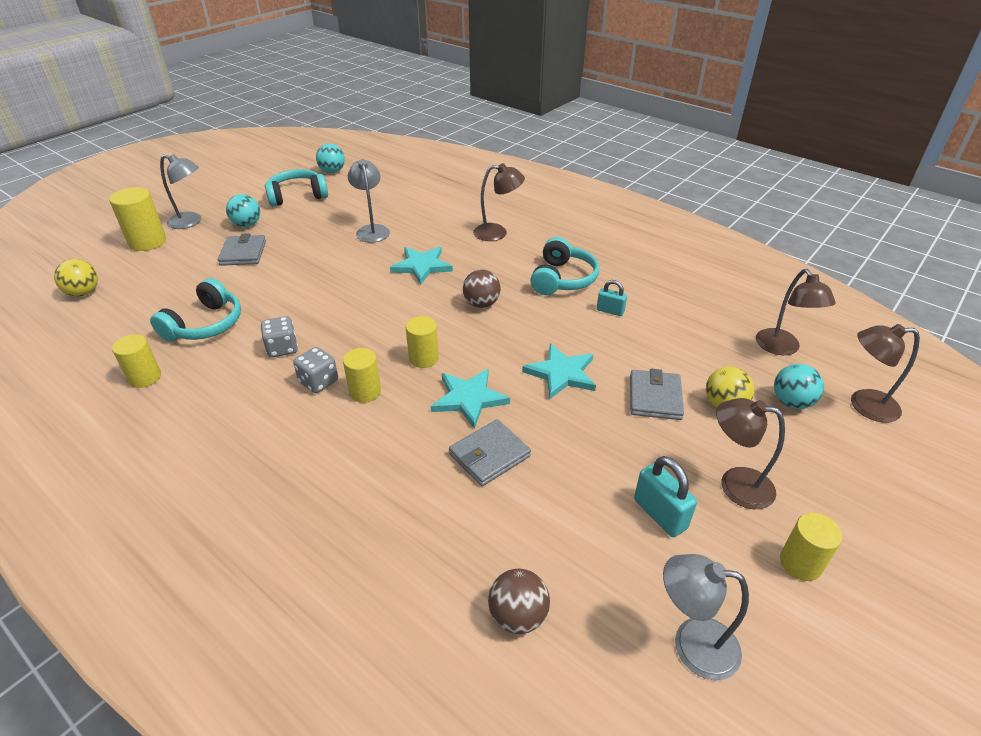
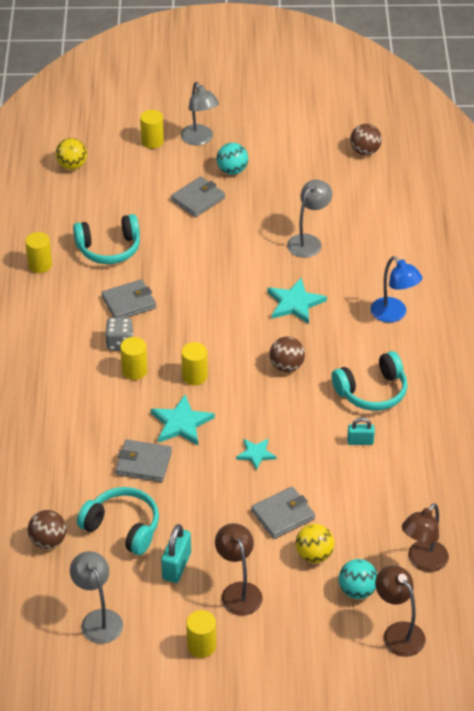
camera: 50 degrees right, 5 degrees up
(147, 242) = (152, 141): yellow cylinder -> yellow cylinder, size x0.66
(282, 348) = (129, 302): grey dice -> grey wallet
(297, 196) = (302, 163): turquoise headphones -> turquoise headphones (122, 527)
(332, 171) = (365, 151): turquoise ball -> brown ball
(497, 233) = (394, 314): brown lamp -> blue lamp
(561, 373) = (256, 454): turquoise star -> turquoise star, size x0.62
(610, 311) = (360, 441): turquoise padlock -> turquoise padlock turned 75 degrees counterclockwise

